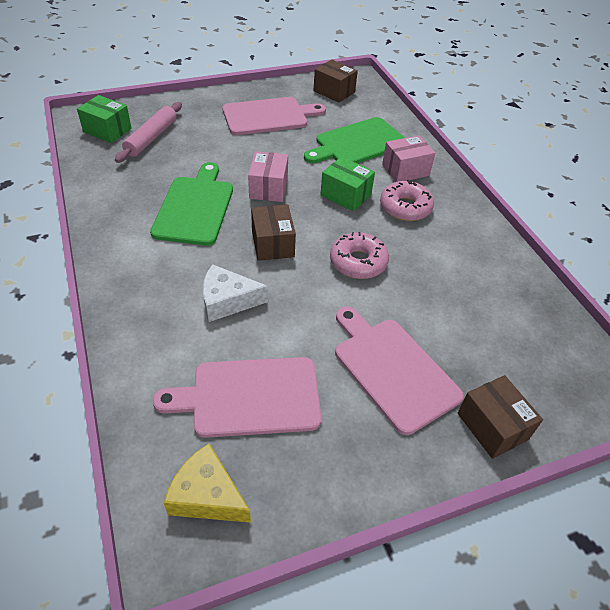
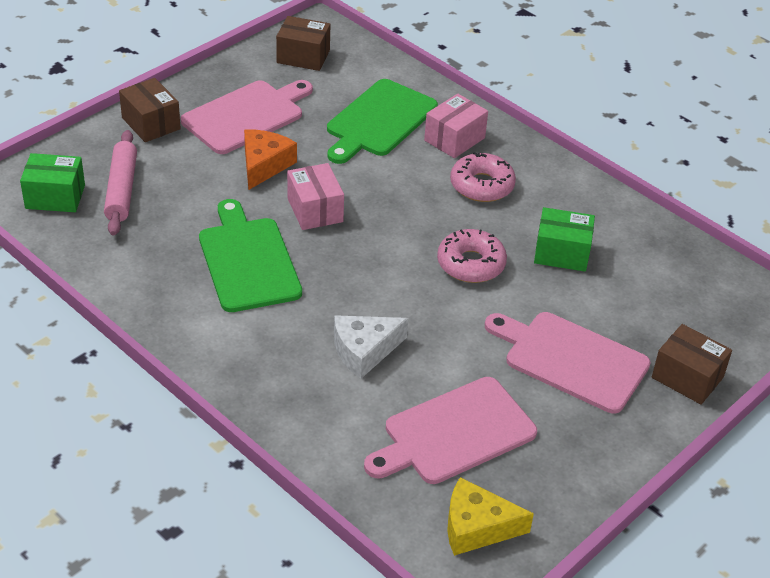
camera: 25 degrees left, 5 degrees down
(256, 149) = (264, 165): none -> orange cheese
(273, 244) = (367, 274): brown box -> brown box (151, 123)
(345, 195) = (408, 191): green box -> green box (561, 253)

